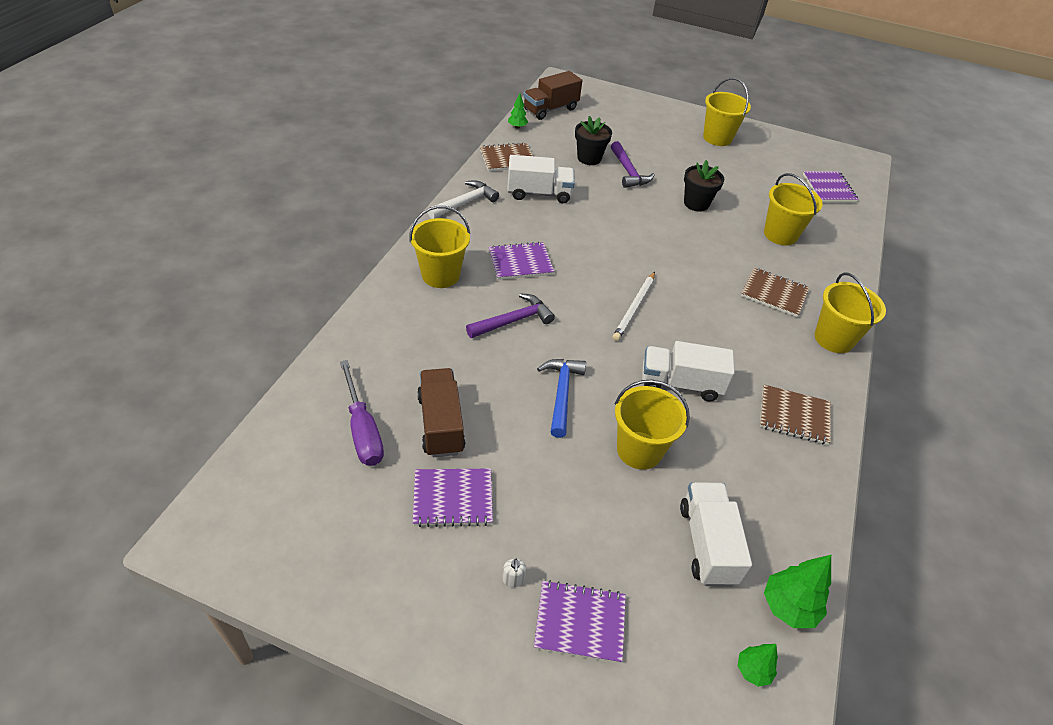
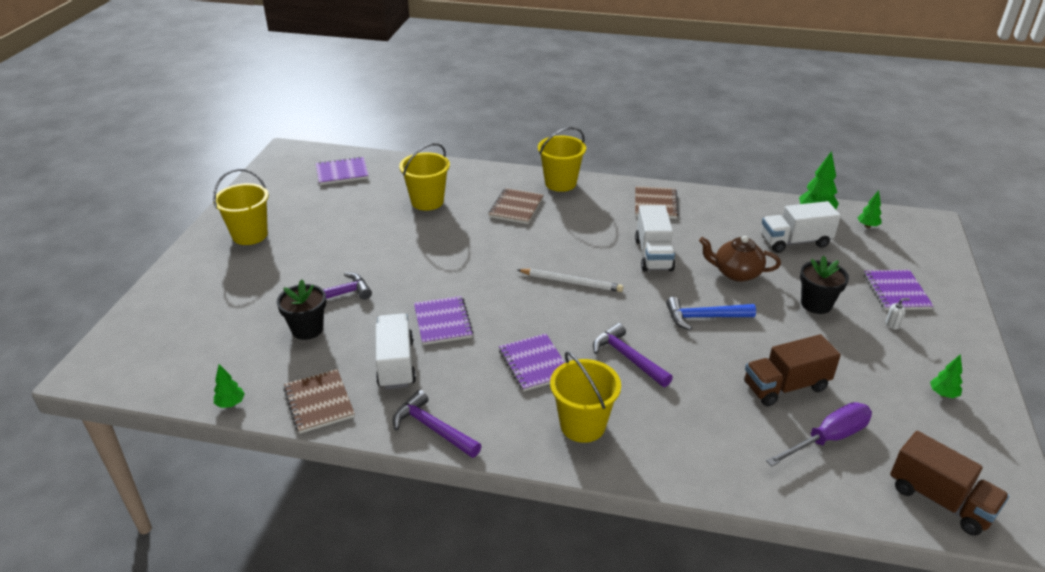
camera: 95 degrees left, 10 degrees down
(381, 569) = (943, 394): none -> green tree
(453, 498) = (853, 366): purple notebook -> purple notebook (443, 322)
(465, 203) = (432, 428): white hammer -> purple hammer
(550, 109) = (178, 375): brown truck -> brown truck (940, 500)
(639, 450) = (736, 273): yellow bucket -> brown teapot
(696, 203) = (388, 248): black flower pot -> black flower pot (816, 304)

